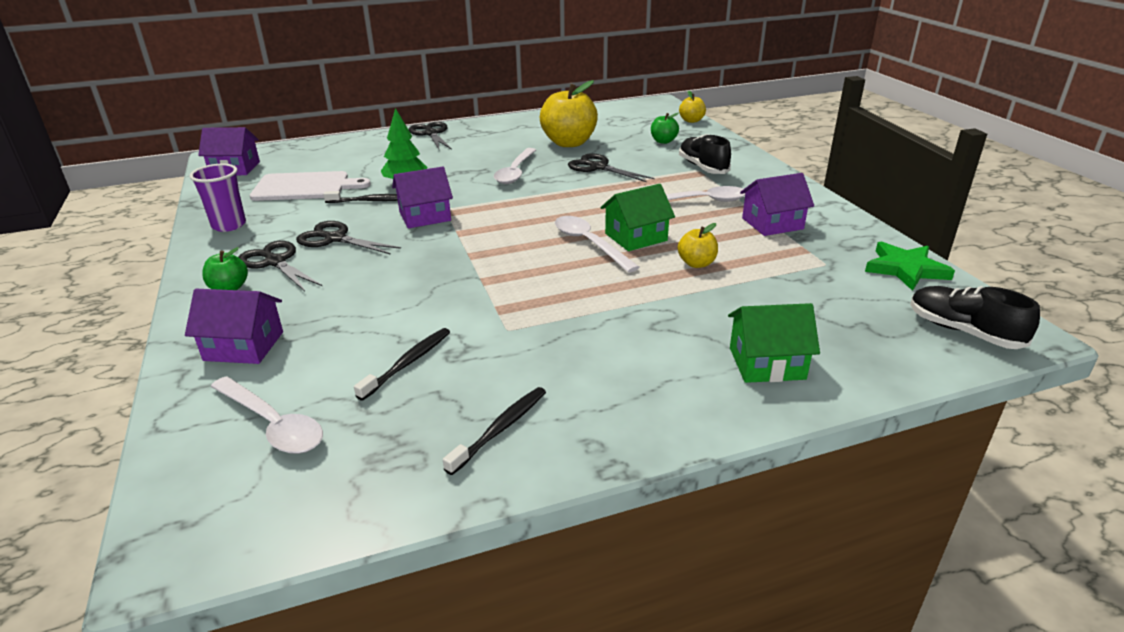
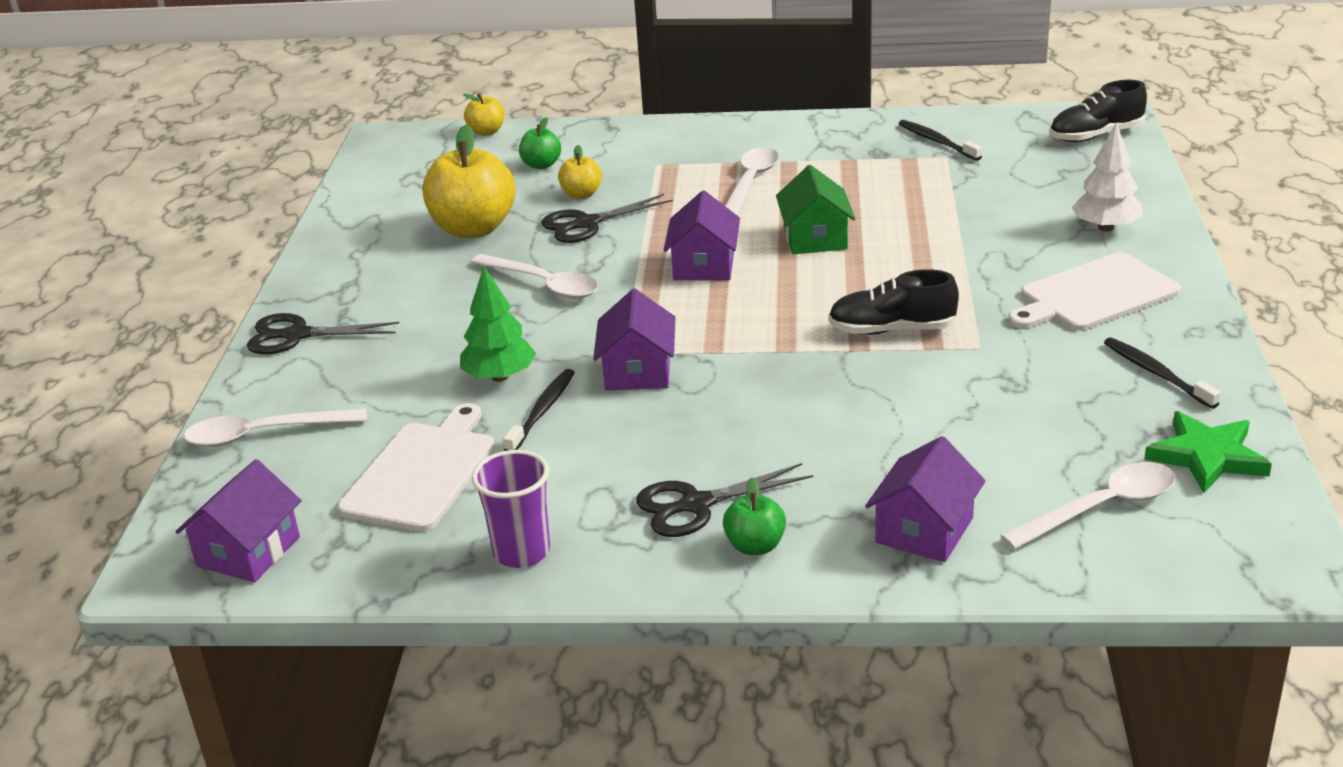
camera: 65 degrees left, 0 degrees up
(335, 239) = (655, 450): black scissors -> none
(408, 363) = (1018, 415): black toothbrush -> black toothbrush (937, 141)
(589, 244) = (811, 268): white spoon -> white spoon (264, 434)
(629, 374) = (1094, 295): none -> white cutting board
(696, 263) = (902, 218): yellow apple -> yellow apple (581, 194)
(703, 167) = (654, 160): black shoe -> black shoe (892, 330)
(766, 363) = (1105, 228): green house -> white tree
(772, 223) = (840, 159): purple house -> purple house (704, 265)
(905, 269) = (979, 125): green star -> green star (1207, 457)

